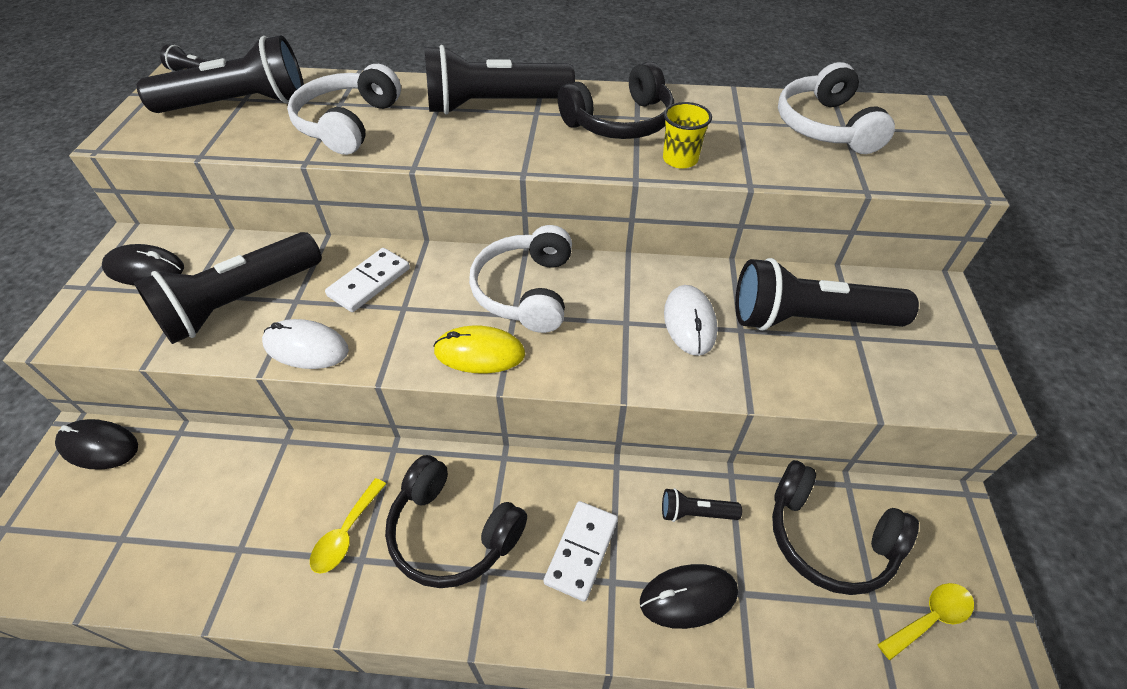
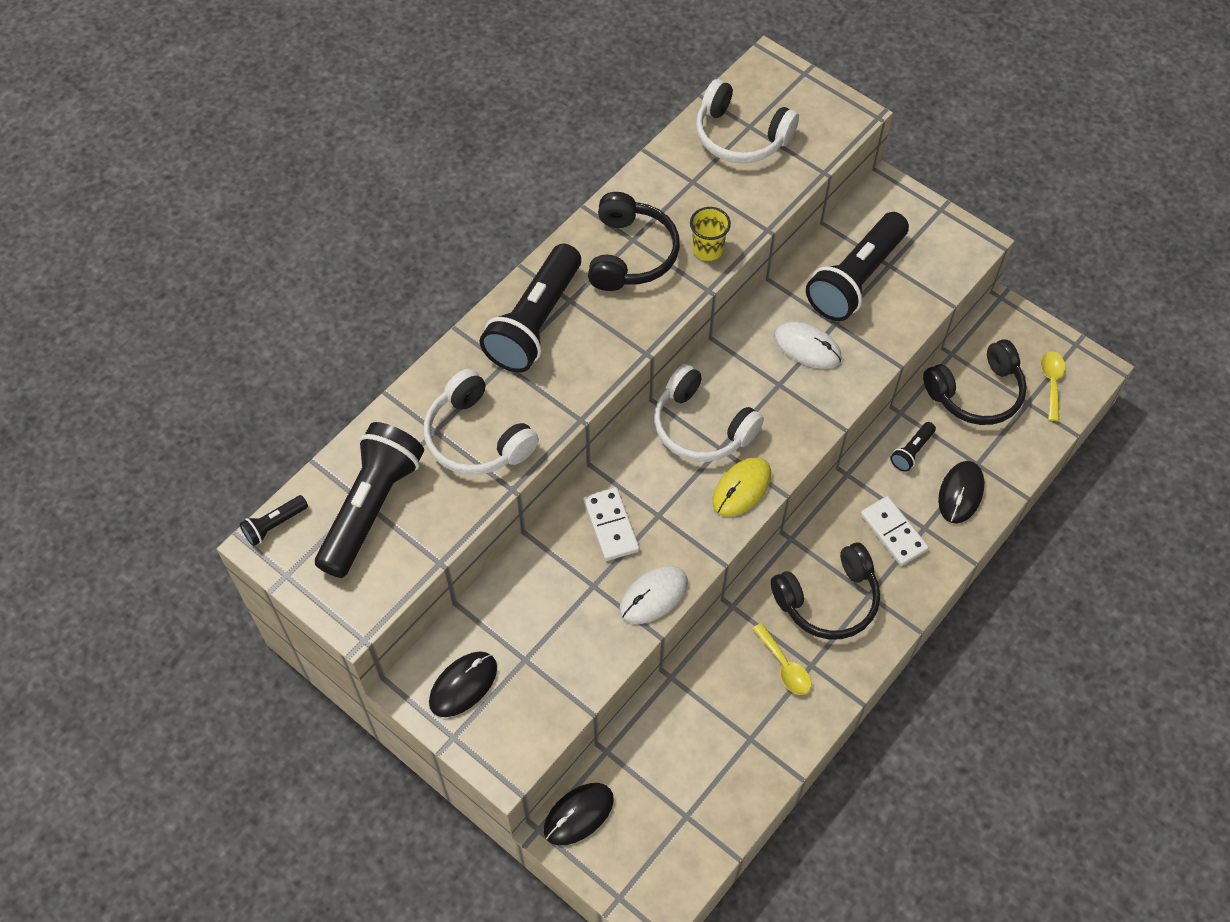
camera: 55 degrees left, 10 degrees up
(240, 302) = (566, 625): black flashlight -> none

